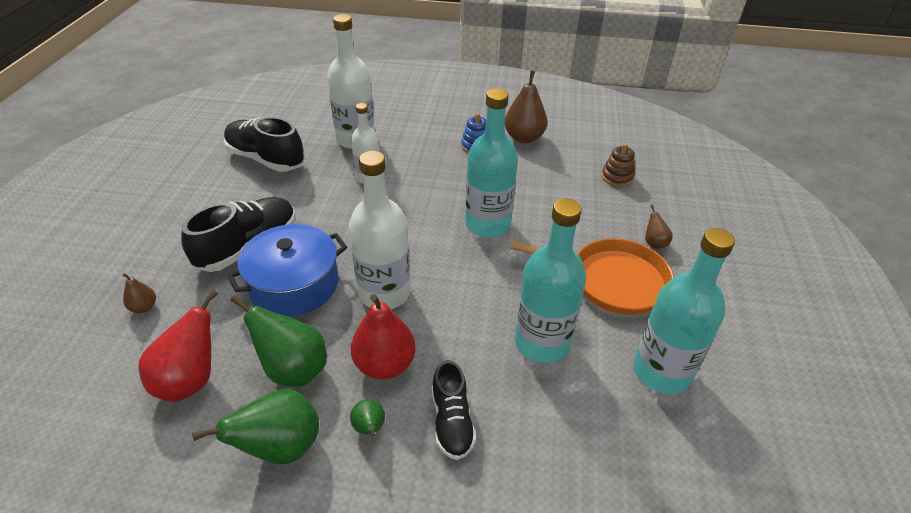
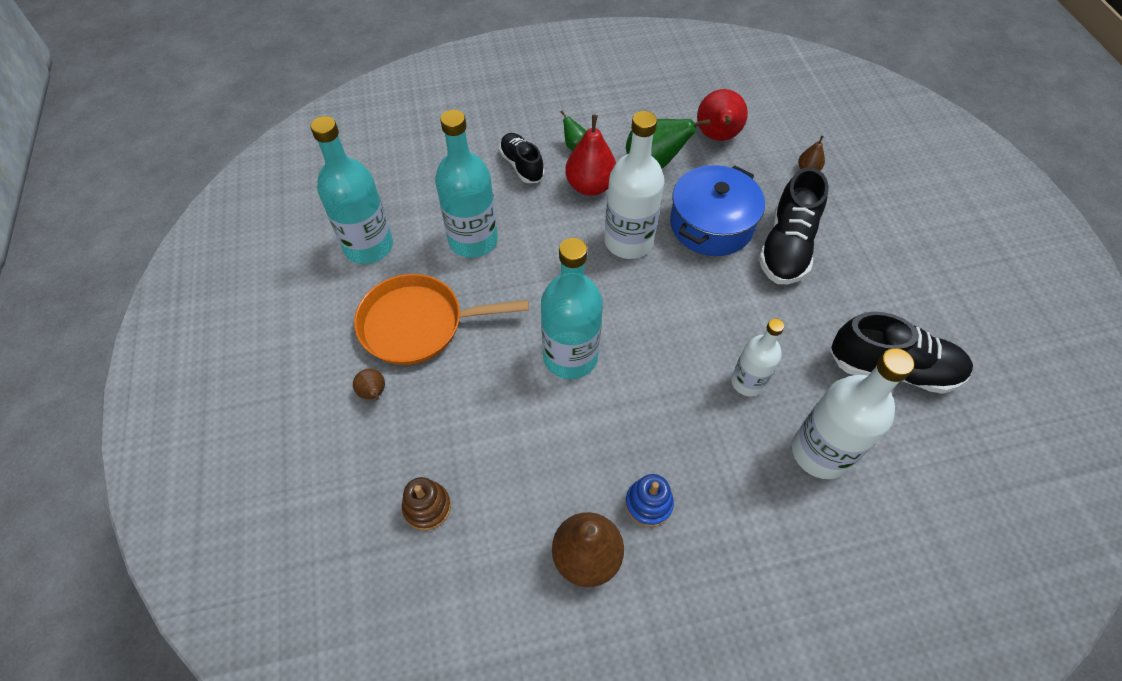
camera: 160 degrees right, 15 degrees up
(281, 447) = (623, 121): green pear -> none

